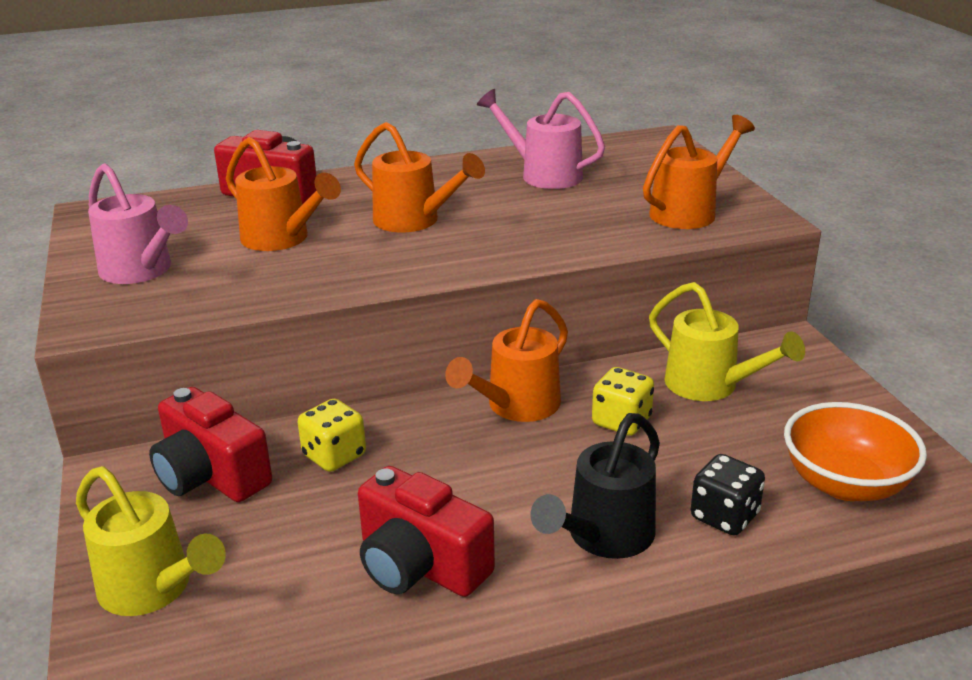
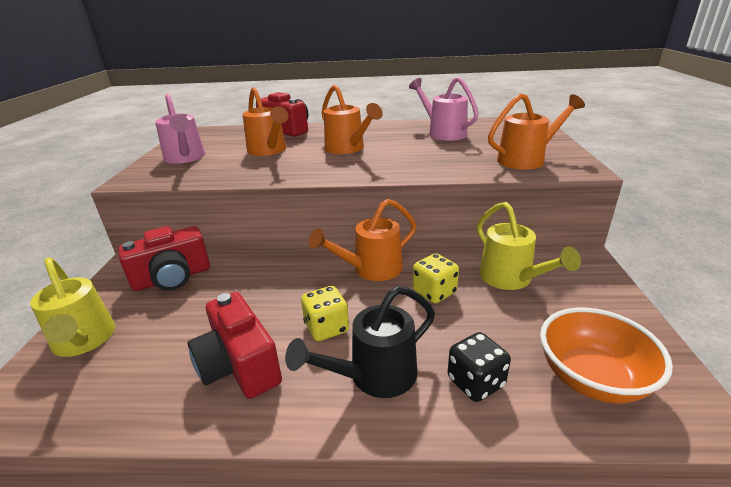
camera: 20 degrees right, 0 degrees up
(211, 475) = (172, 278): red camera -> red camera turned 90 degrees counterclockwise
(334, 456) = (244, 280): yellow dice -> yellow dice (326, 328)

